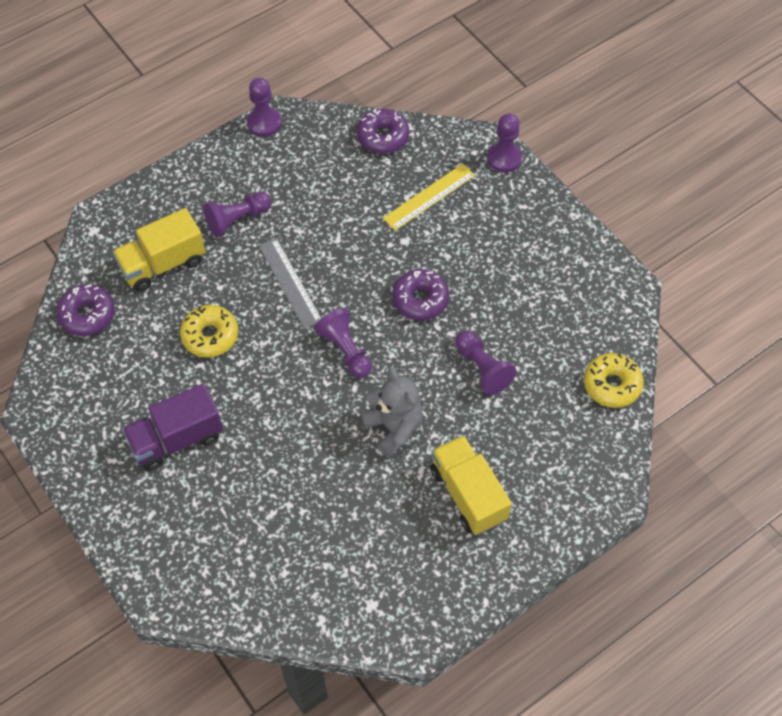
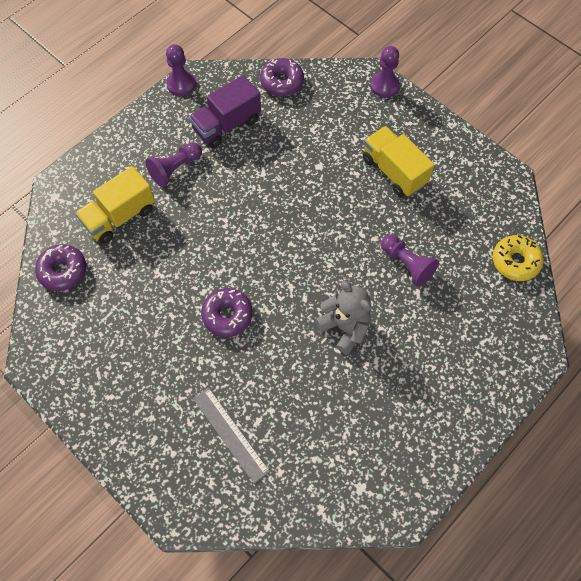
camera: 10 degrees left, 5 degrees up
(176, 439) = (162, 368): purple truck -> purple truck (227, 125)
(210, 336) = (173, 272): yellow donut -> none
(290, 282) = (231, 216): grey ruler -> grey ruler (230, 434)
(345, 350) = (290, 266): purple pawn -> none
(420, 299) = (342, 214): purple donut -> purple donut (227, 315)
(429, 197) = (331, 126): yellow ruler -> none
(468, 494) = (420, 375): yellow truck -> yellow truck (394, 171)

